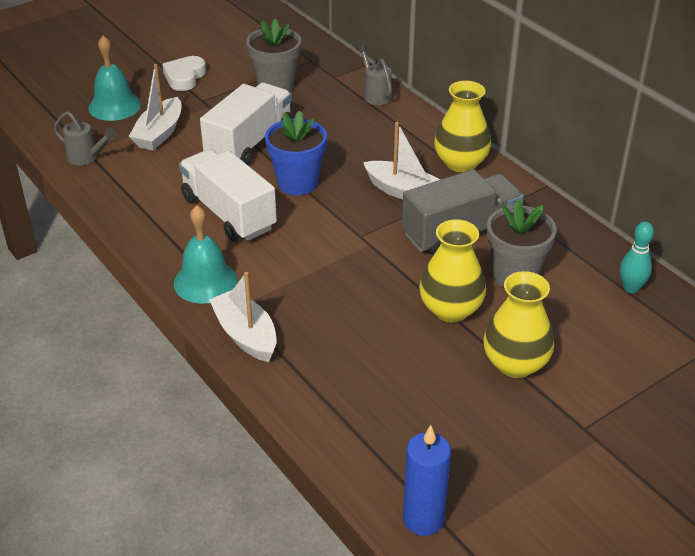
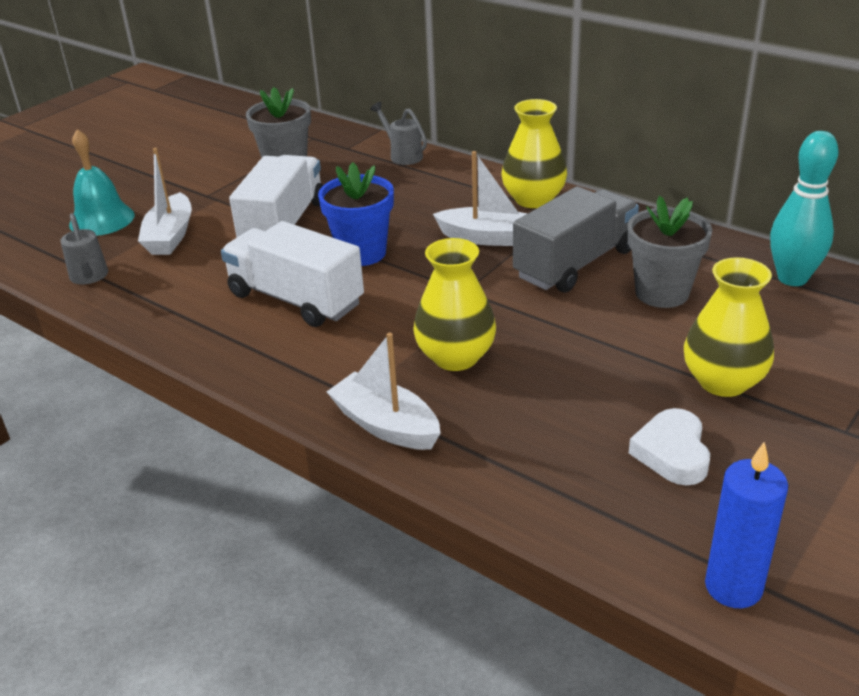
camera: 15 degrees left, 5 degrees down
(86, 158) = (89, 277): grey watering can -> grey watering can turned 60 degrees clockwise
(184, 77) = (175, 177): white heart -> white heart (672, 453)
(205, 281) = (304, 377): turquoise bell -> none
(450, 309) = (614, 342): yellow vase -> yellow vase (455, 357)
(631, 288) = (792, 278): turquoise bowling pin -> turquoise bowling pin, size x1.63

